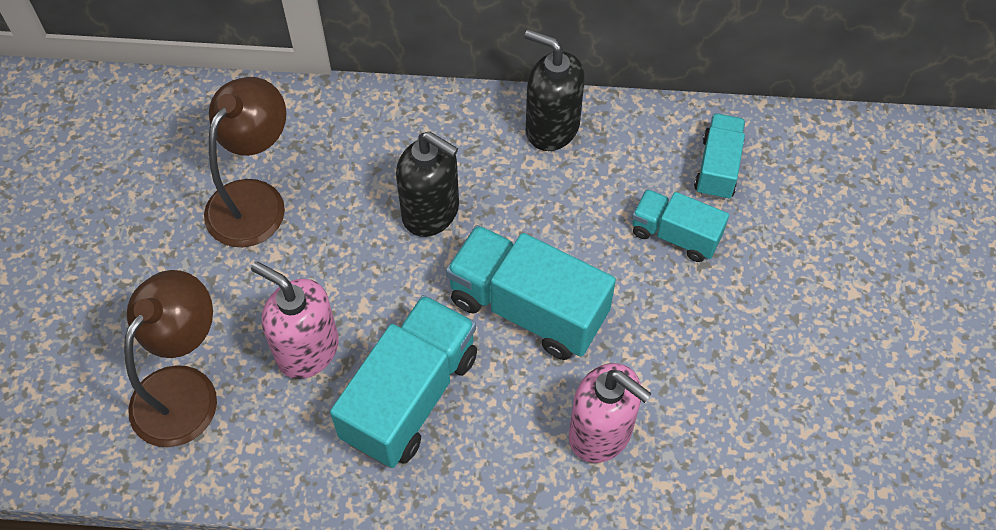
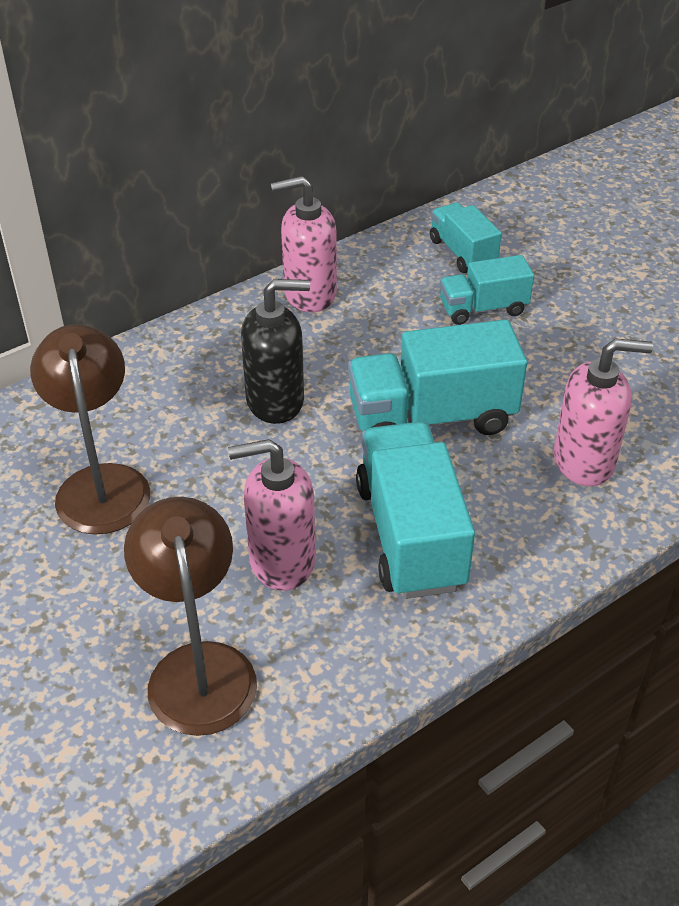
camera: 40 degrees left, 15 degrees down
(551, 128) = (309, 294): black soap dispenser -> pink soap dispenser

